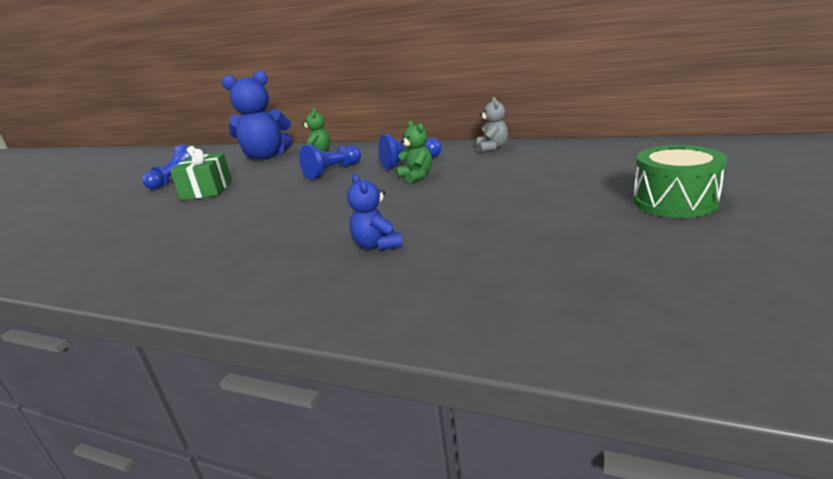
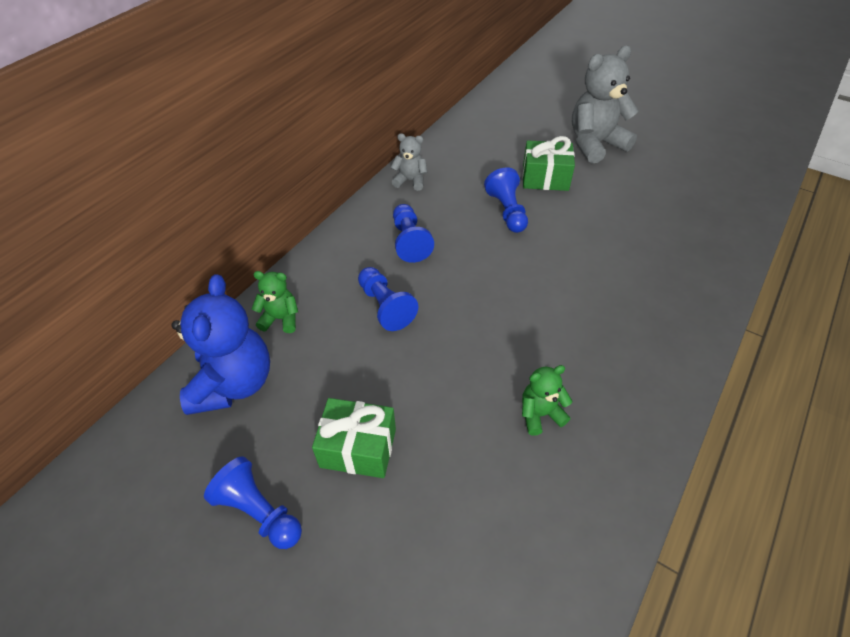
camera: 80 degrees left, 25 degrees up
(377, 245) = (609, 287): blue teddy bear -> none
(416, 176) = (459, 243): green teddy bear -> green teddy bear (540, 414)
(477, 184) = (507, 211): none -> blue pawn
(556, 189) = (545, 178): none -> green gift
(674, 201) = (595, 144): green drum -> grey teddy bear

